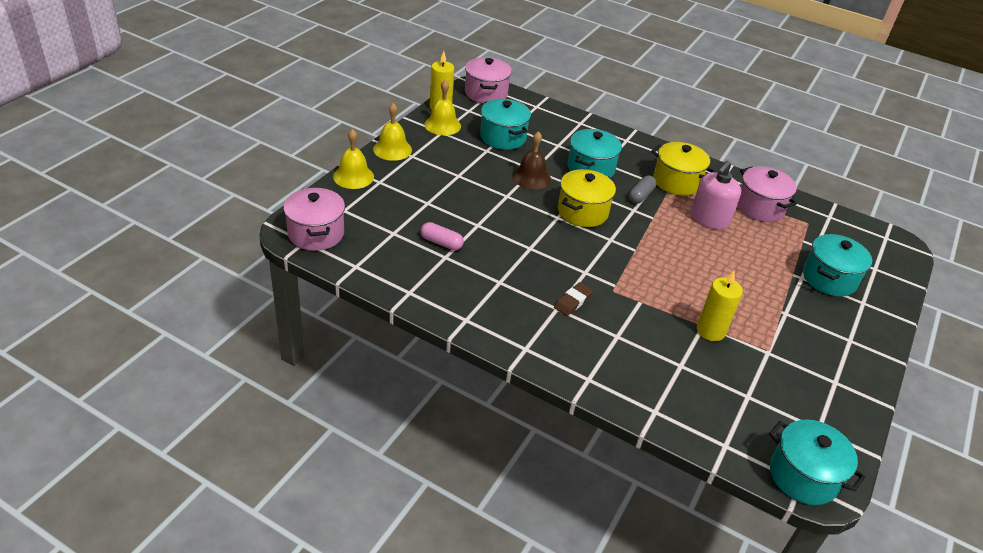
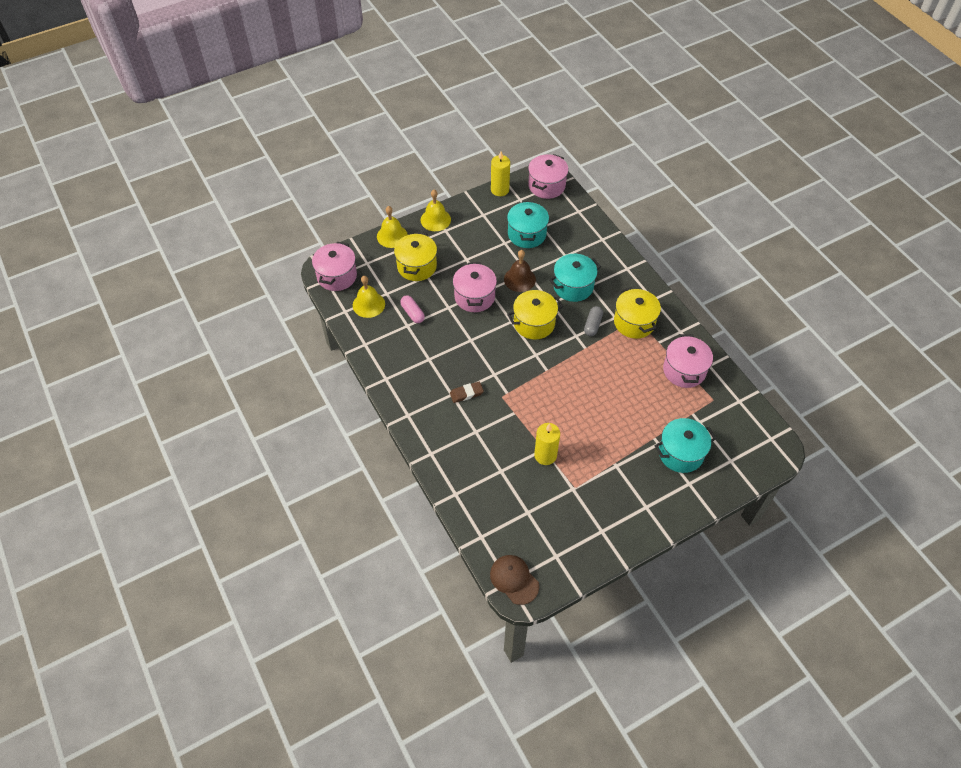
camera: 35 degrees right, 15 degrees up
(407, 197) = (417, 266): none -> yellow pot
(442, 125) = (489, 208): yellow bell -> yellow bell (368, 304)
(498, 207) = (474, 297): none -> pink pot
(640, 195) = (592, 325): grey capsule -> grey capsule turned 45 degrees counterclockwise
(709, 219) = (630, 366): pink soap dispenser -> none
(803, 476) = (514, 579): turquoise pot -> brown cap

